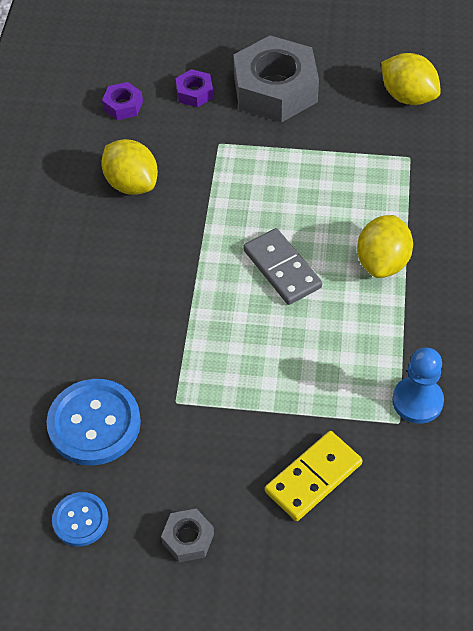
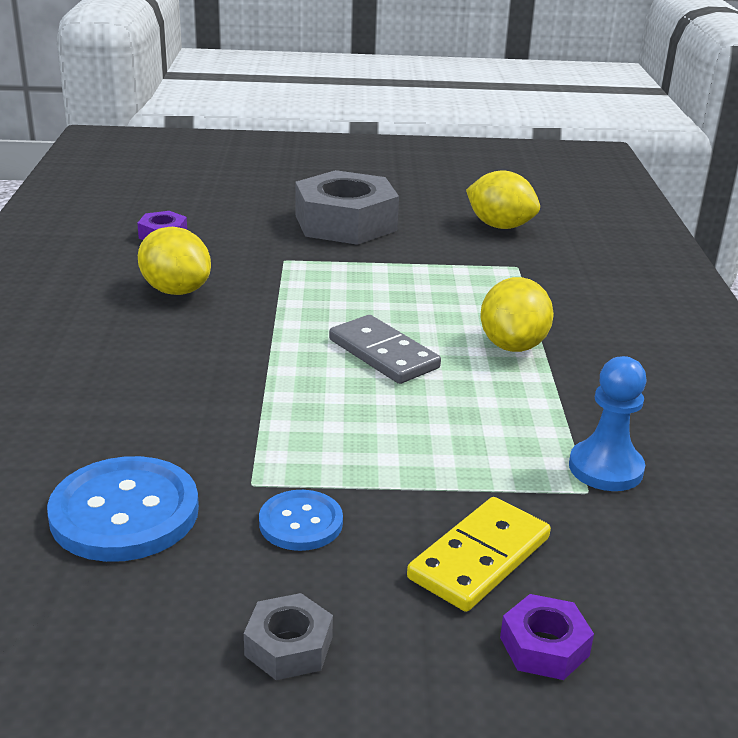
camera: 10 degrees left, 25 degrees down
(80, 520) = (99, 632): blue button -> blue button (301, 523)
(194, 93) = (250, 226): purple nut -> purple nut (544, 646)

